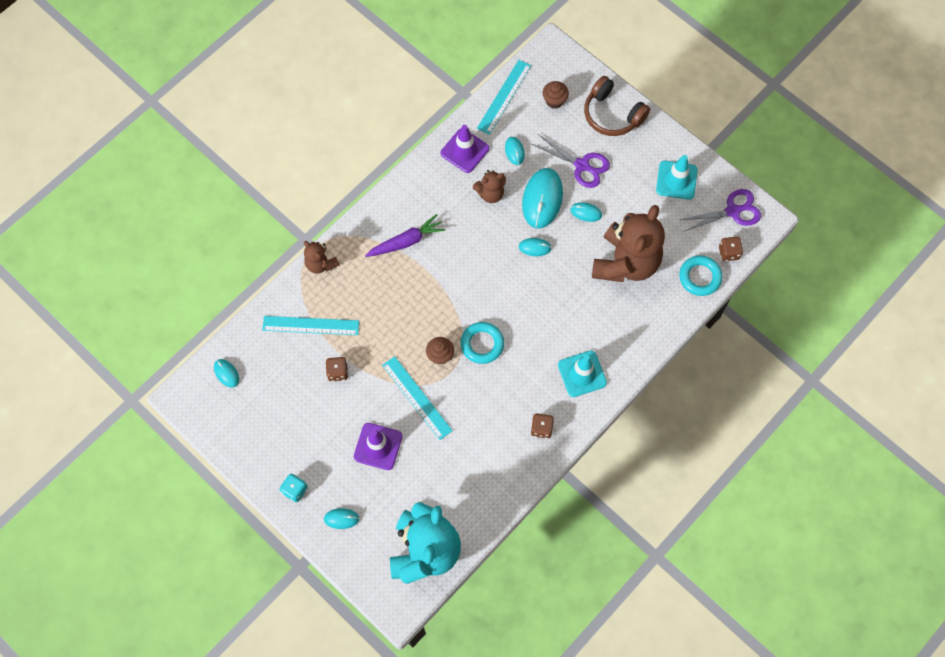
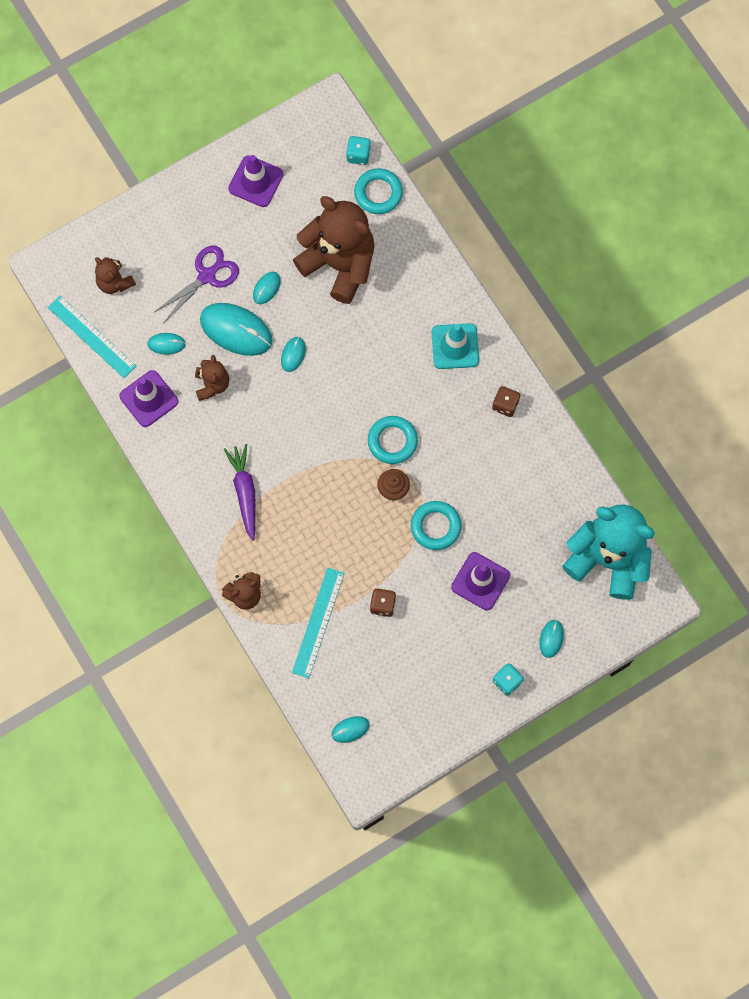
camera: 75 degrees left, 5 degrees up
(416, 397) = (435, 526): turquoise ruler -> turquoise ring
(554, 101) = (115, 282): brown cupcake -> brown teddy bear
(612, 114) = (152, 225): brown headphones -> none
(676, 180) = (256, 181): turquoise traffic cone -> purple traffic cone
(728, 253) = (358, 155): brown dice -> turquoise dice
(733, 211) = (311, 135): purple scissors -> none

